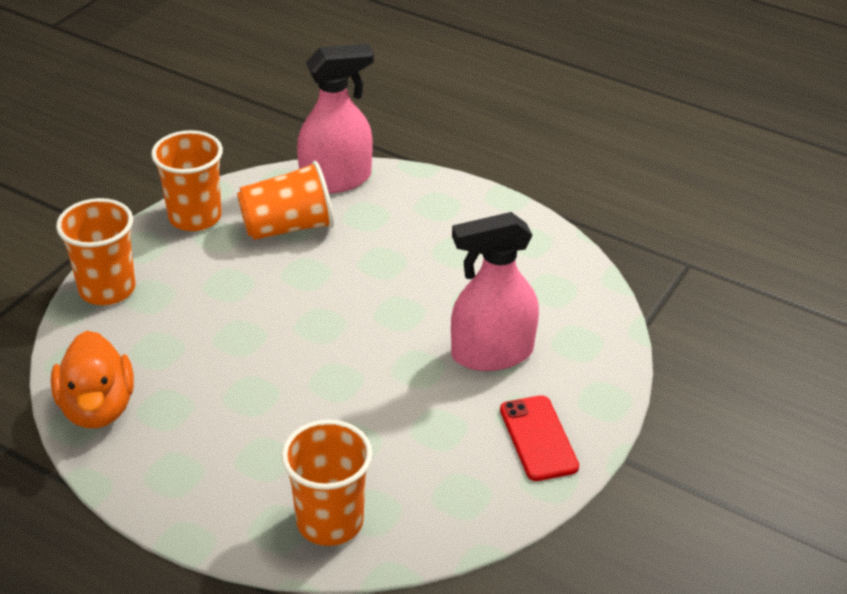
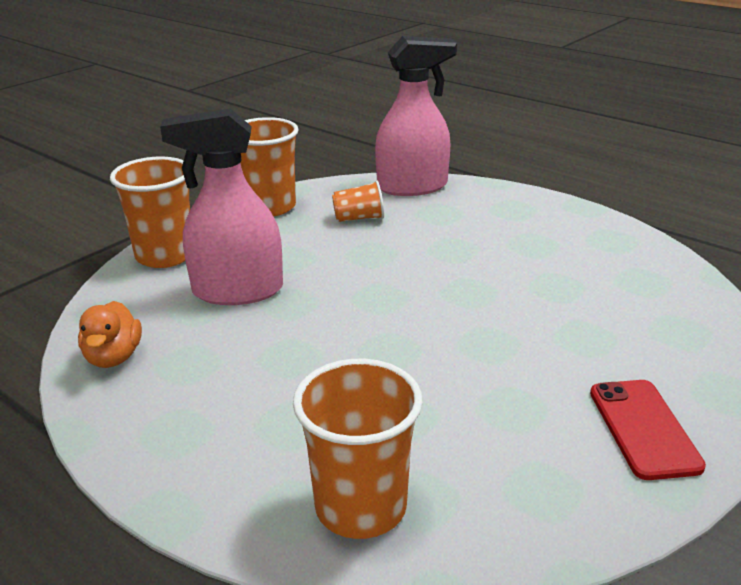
camera: 10 degrees right, 10 degrees down
(97, 408) = (114, 357): orange duck -> orange duck, size x0.64
(288, 227) = (359, 218): orange cup -> orange cup, size x0.55
(491, 353) = (576, 335): pink spray bottle -> pink spray bottle (237, 291)

